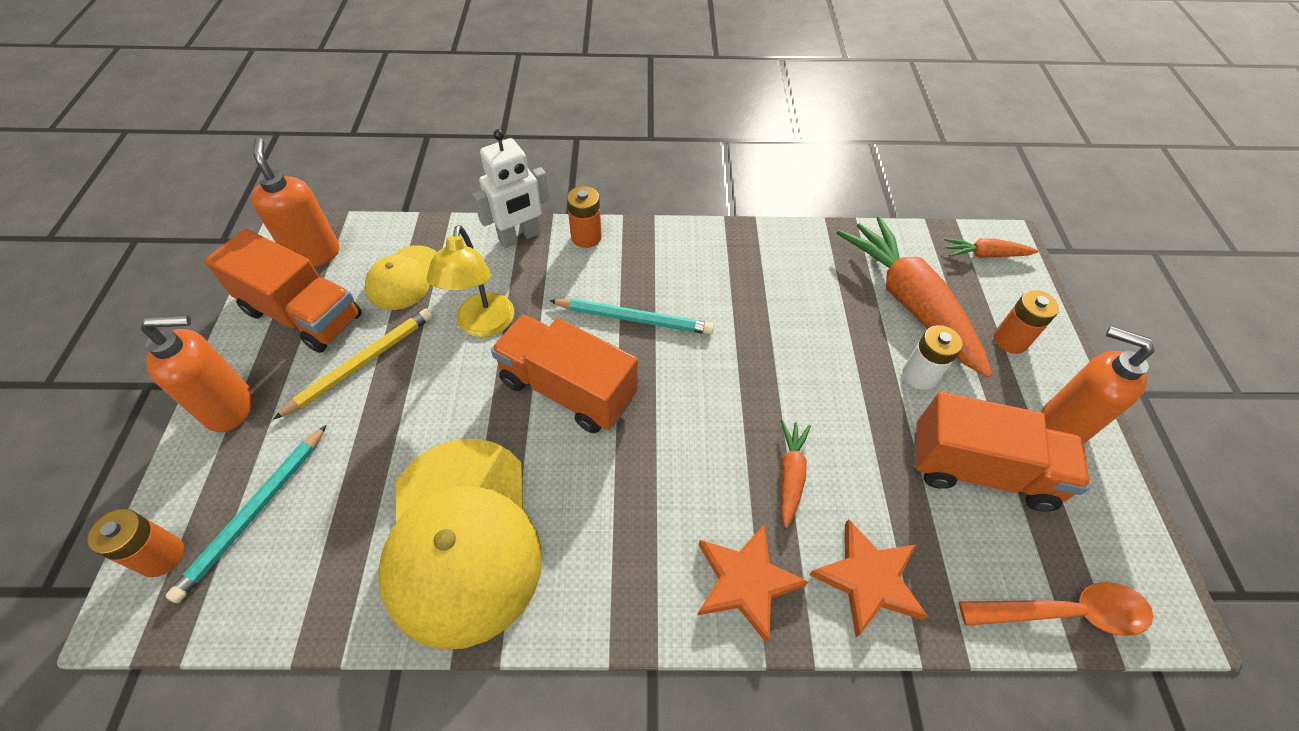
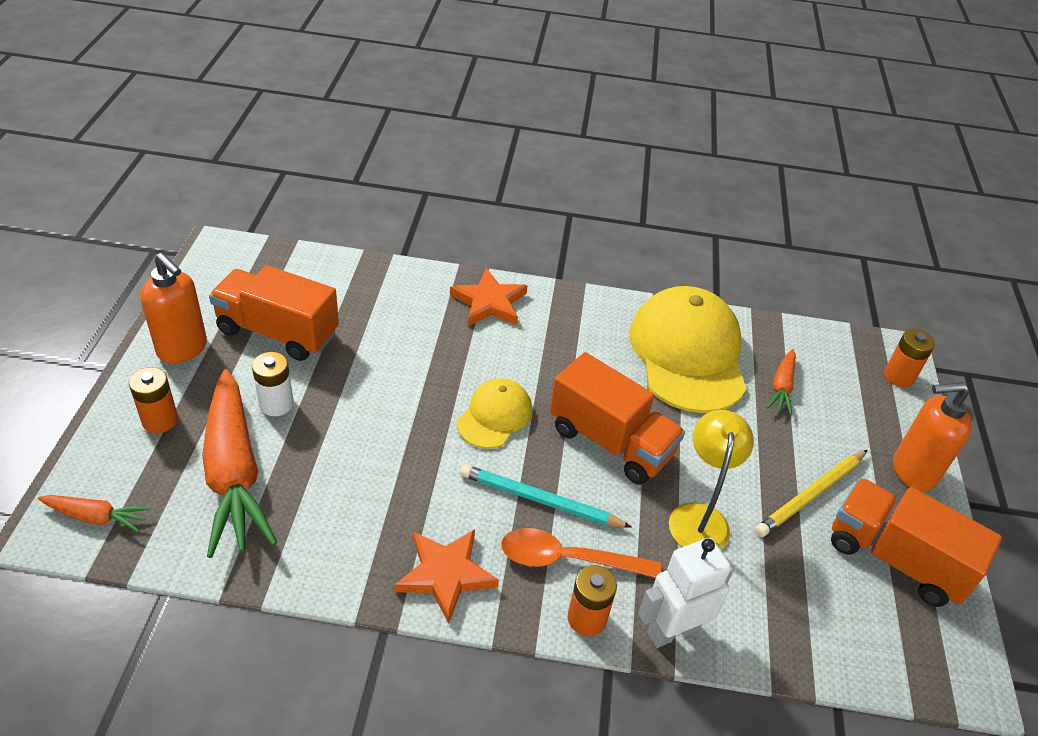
camera: 175 degrees left, 10 degrees down
(255, 512) = (846, 391): turquoise pencil -> none
(315, 254) = (923, 642): orange soap dispenser -> none
(404, 278) = (801, 589): yellow cap -> yellow cap (494, 416)
(790, 475) = (432, 352): orange carrot -> orange carrot (782, 387)
(868, 579) = (405, 291): orange star -> orange star (445, 574)
(1064, 612) = (285, 258): orange spoon -> orange spoon (568, 559)

